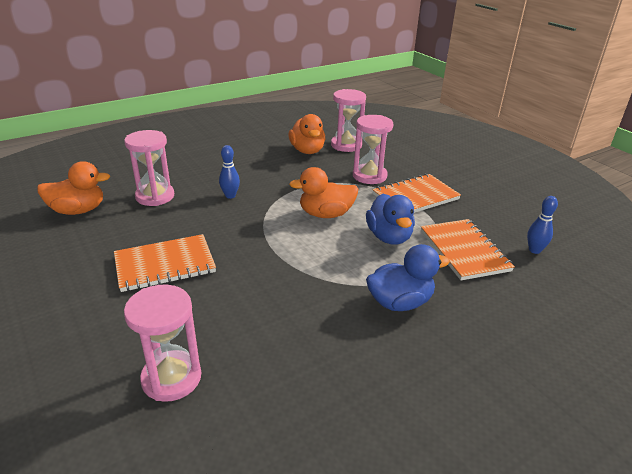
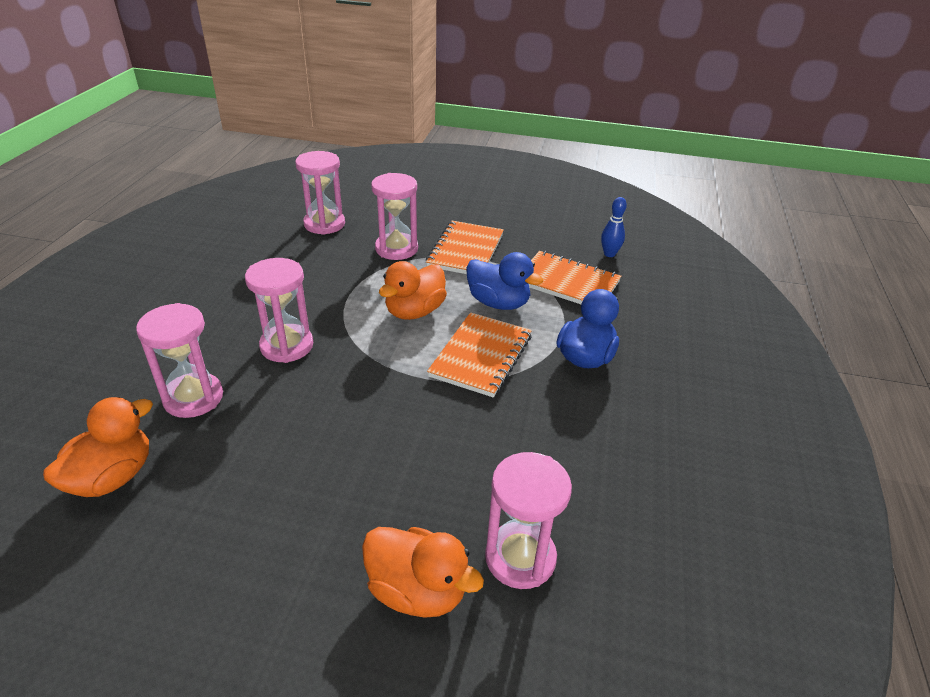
camera: 45 degrees left, 5 degrees up
(165, 265) = (338, 464): orange notebook -> orange notebook (481, 356)
(230, 196) = (287, 346): blue bowling pin -> pink hourglass
(307, 151) = (292, 249): orange duck -> orange duck (417, 590)

